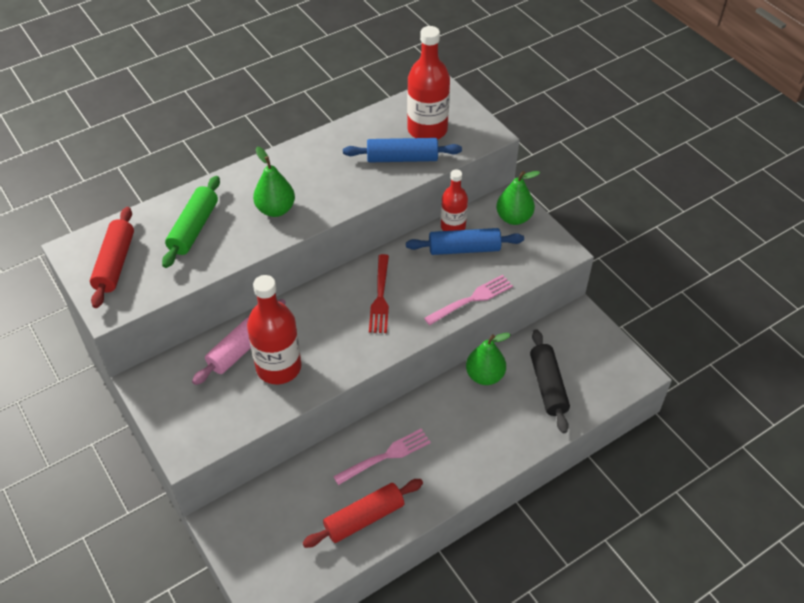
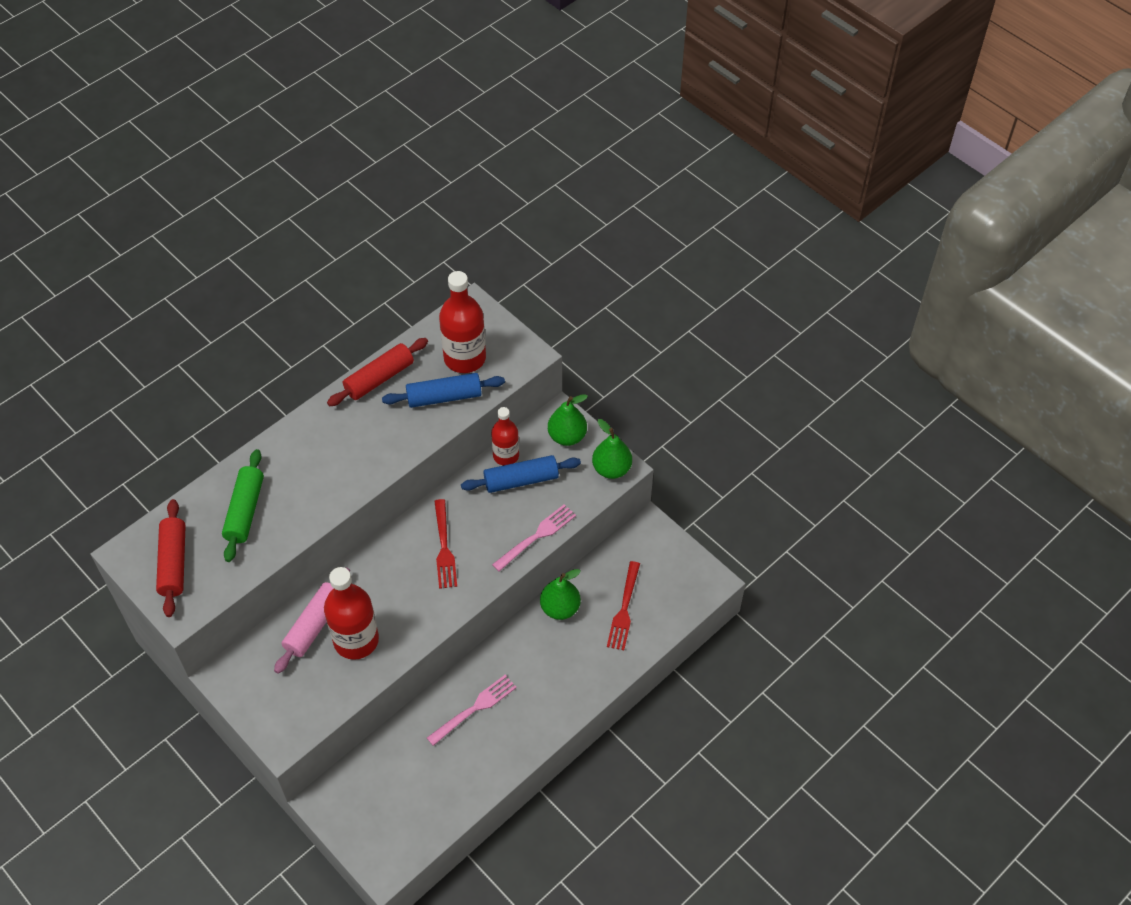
camera: 10 degrees left, 5 degrees up
(276, 209) = (324, 476): green pear -> green pear (611, 469)
(364, 518) = (464, 774): red rolling pin -> red rolling pin (379, 378)
(548, 386) = (624, 609): black rolling pin -> red fork

